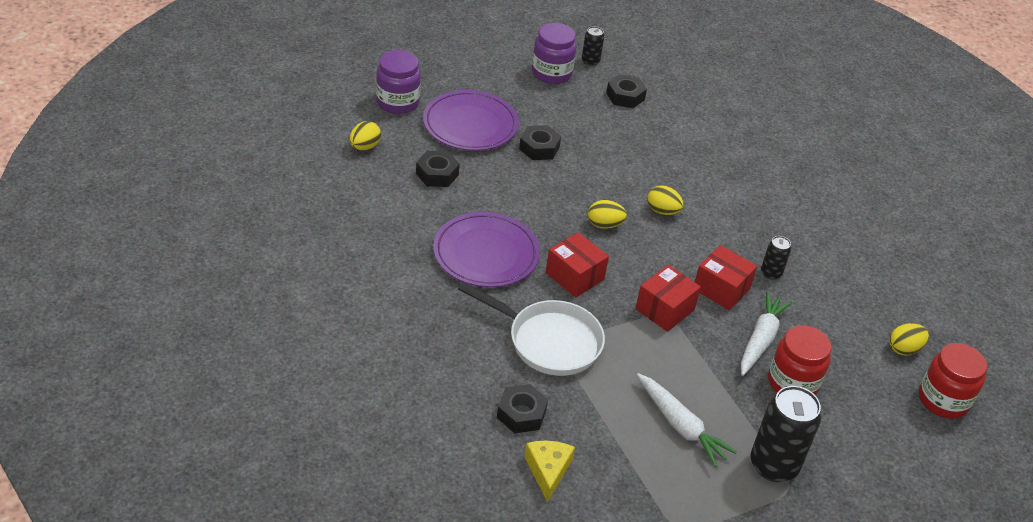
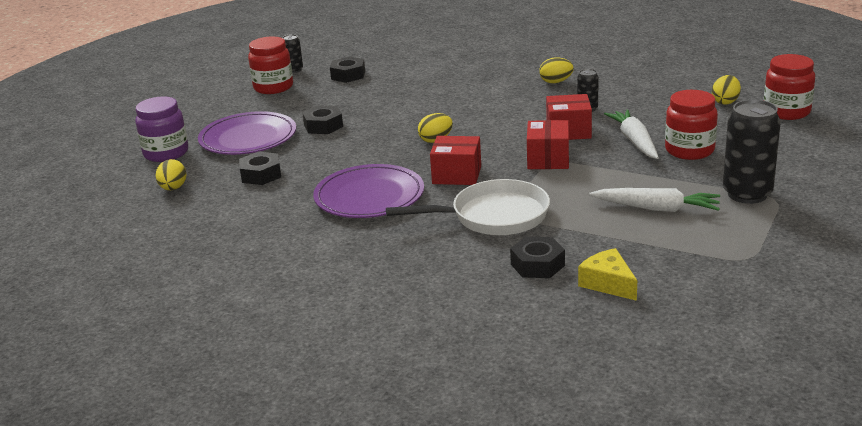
camera: 30 degrees left, 15 degrees down
(551, 73) = (273, 87): purple jar -> red jar
(662, 211) = (466, 115): yellow egg -> yellow egg (556, 82)

